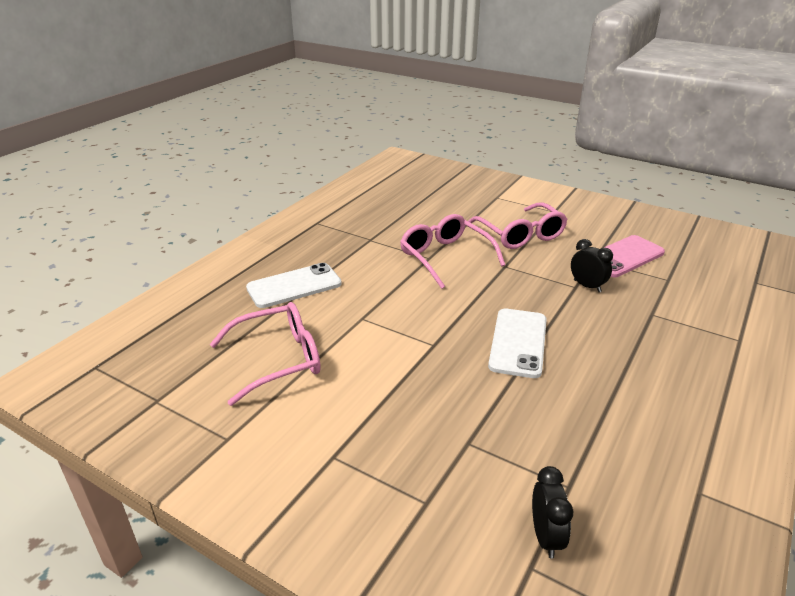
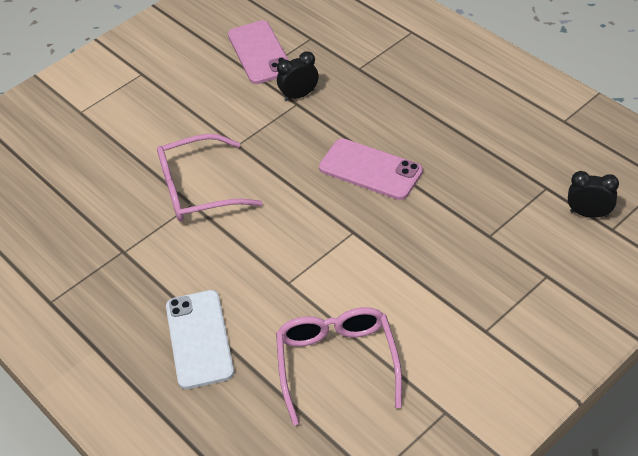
camera: 70 degrees left, 15 degrees up
(518, 343) = (370, 170): white phone -> pink phone
(521, 235) = (180, 115): pink glasses -> none

